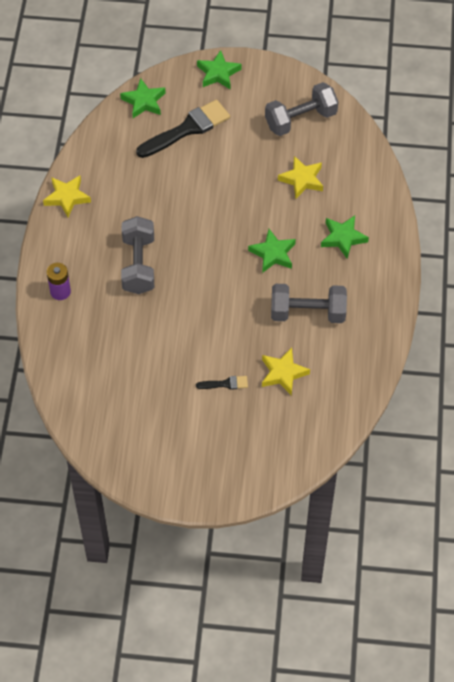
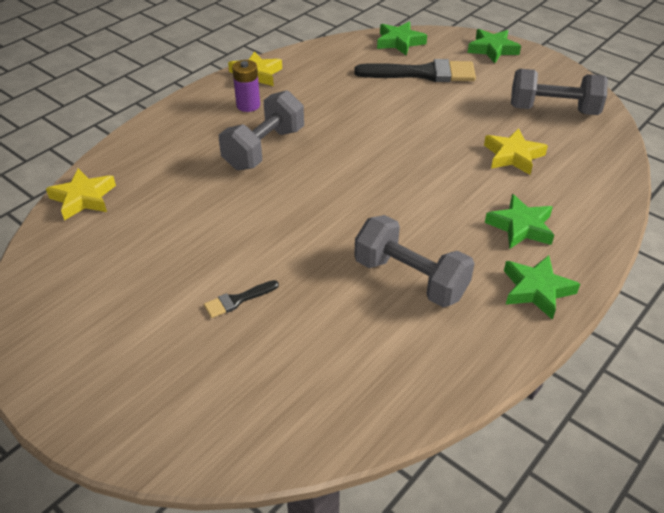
camera: 35 degrees right, 15 degrees down
(60, 291) = (166, 135): purple battery -> purple battery (248, 105)
(225, 384) = (237, 300): black brush -> black brush turned 120 degrees clockwise
(273, 254) = (420, 203): green star -> green star (536, 290)
(283, 373) = (318, 327): yellow star -> yellow star (83, 198)

